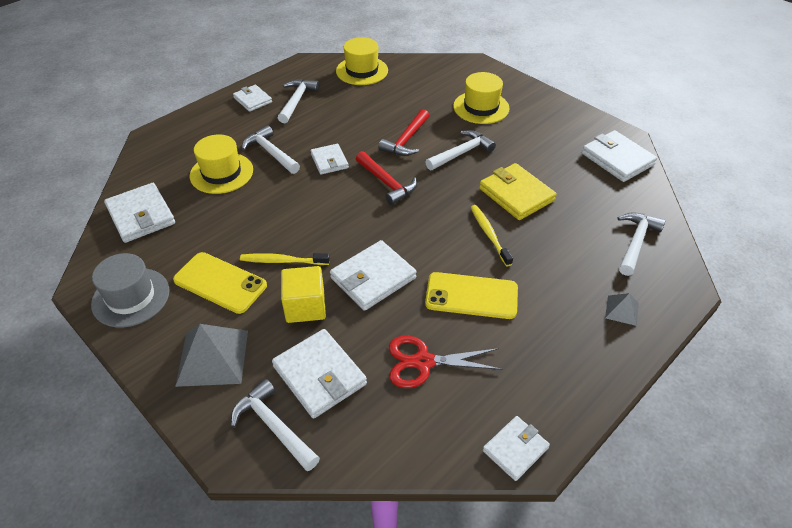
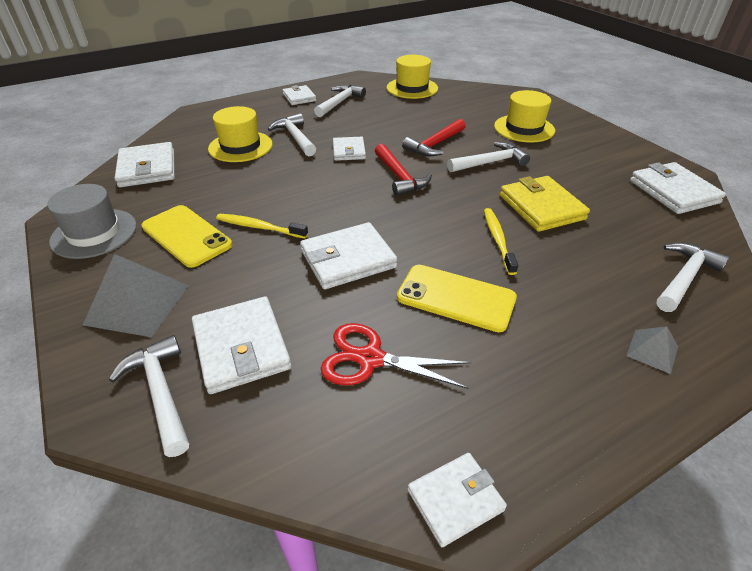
camera: 15 degrees right, 5 degrees down
(305, 306) = (261, 273): yellow cube -> none

